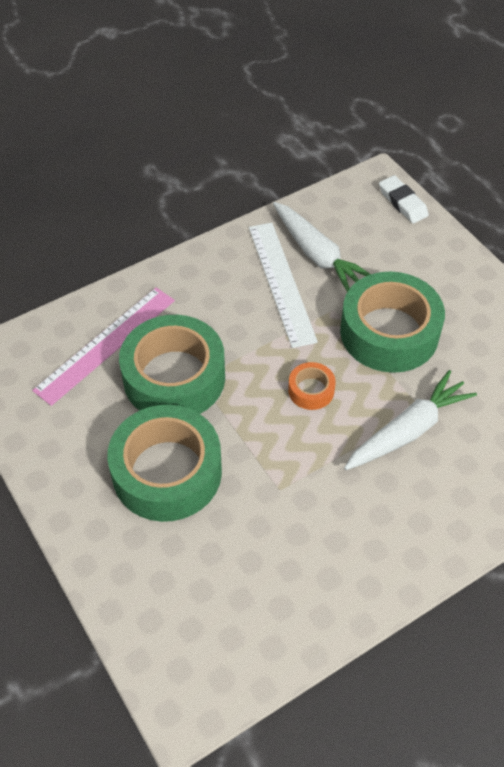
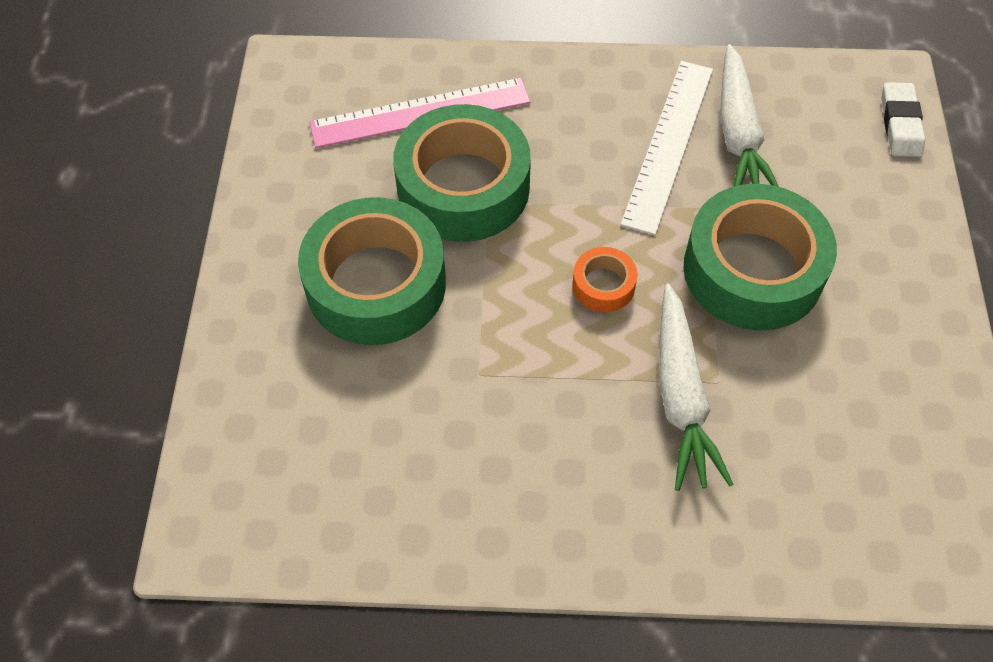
camera: 35 degrees right, 5 degrees up
(408, 430) = (681, 396): white carrot -> white carrot turned 90 degrees clockwise

